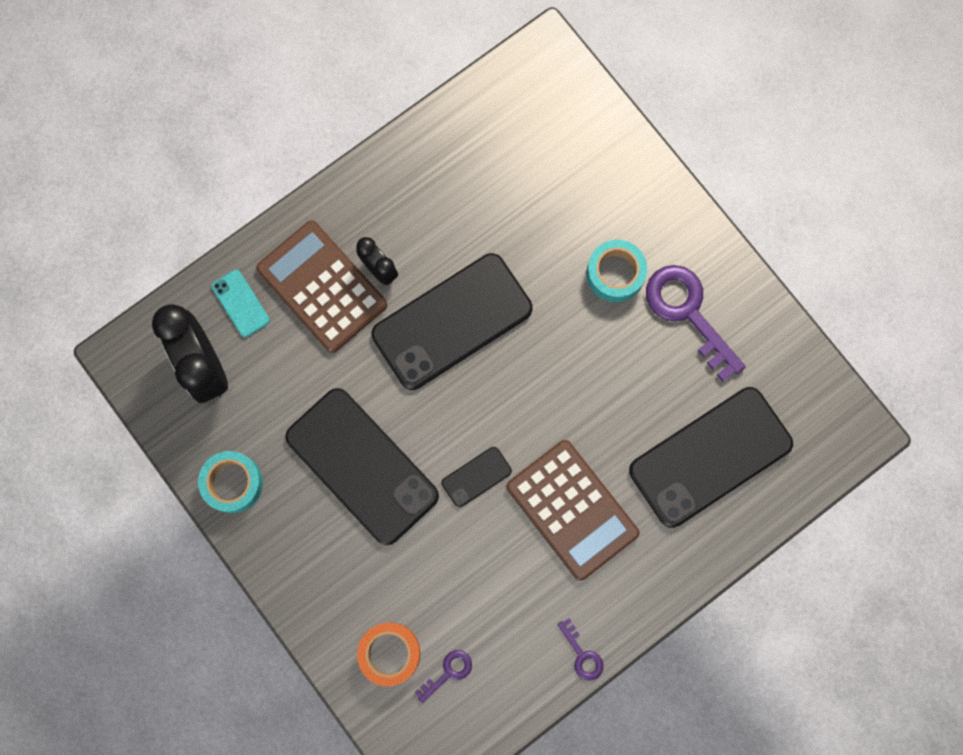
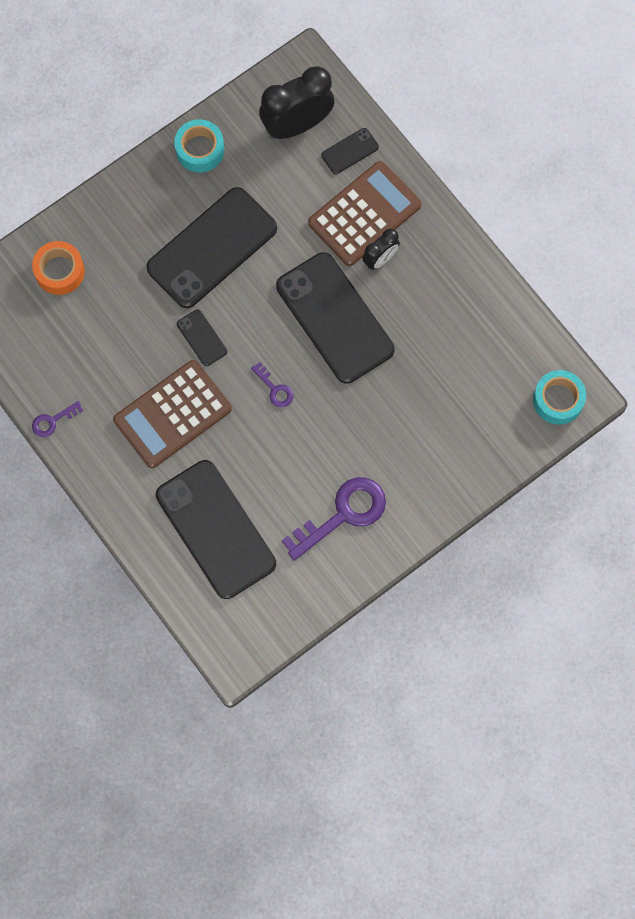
camera: 90 degrees right, 5 degrees down
(240, 303) = (350, 151): turquoise phone -> black phone
(448, 672) = (42, 316): purple key -> purple key (275, 389)
(615, 274) = (378, 453): turquoise tape -> turquoise tape (558, 400)

